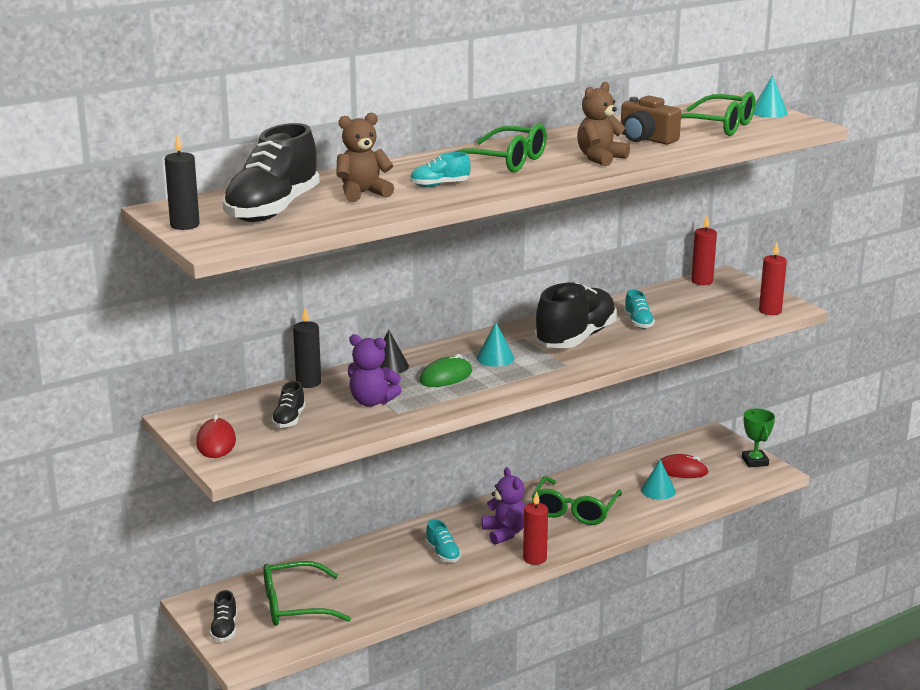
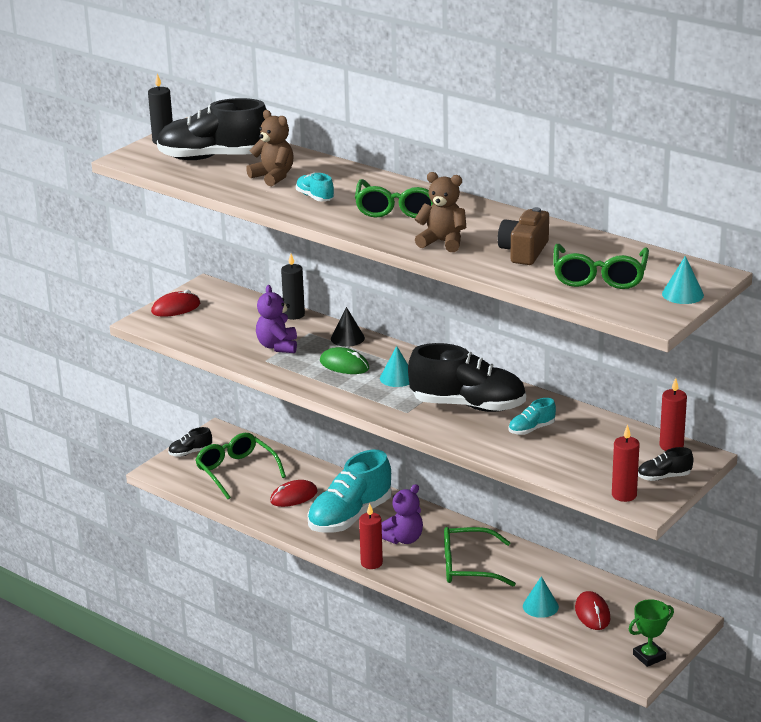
camera: 70 degrees right, 5 degrees up
(289, 420) = (227, 323): black shoe -> black shoe (664, 477)
(377, 579) = (293, 496): none -> red mouse
(443, 554) = (350, 517): turquoise shoe -> turquoise shoe, size x2.23

